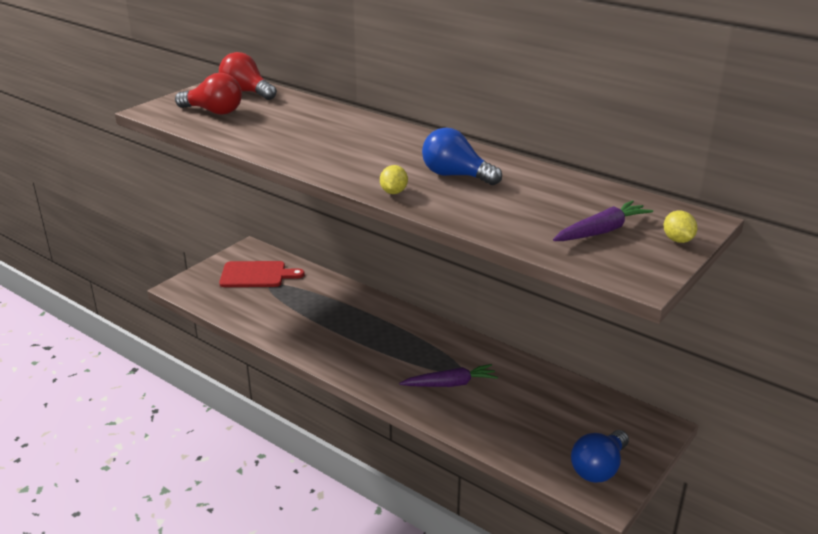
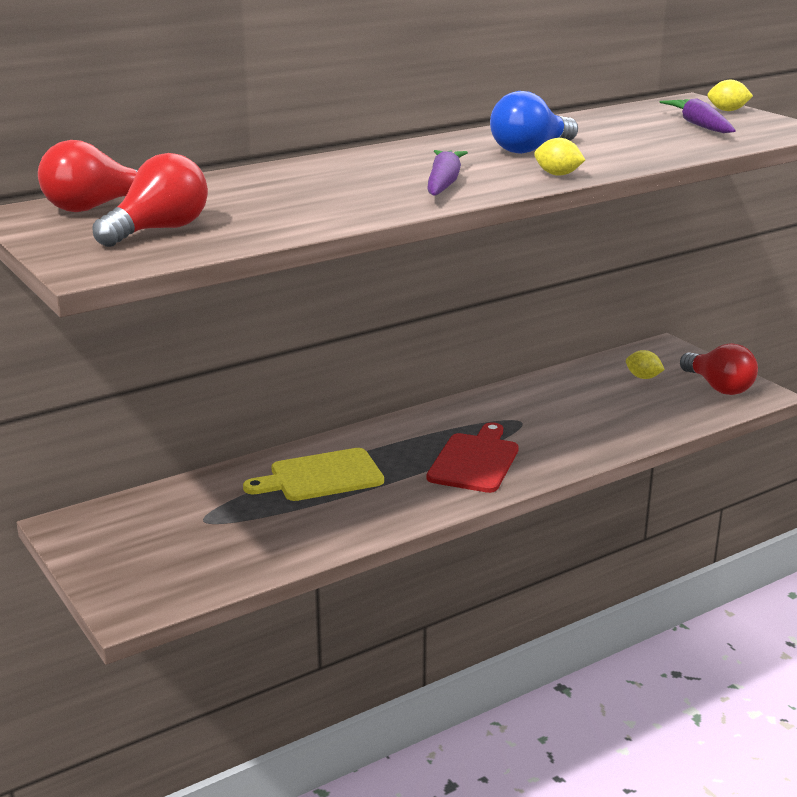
camera: 70 degrees left, 5 degrees down
(256, 275) = (161, 528): red cutting board -> red cutting board (475, 461)
(336, 309) = (321, 476): none -> yellow cutting board
(450, 384) = (543, 431): purple carrot -> purple carrot (443, 183)
(584, 421) = (643, 377): none -> yellow lemon
(598, 468) = (718, 387): blue light bulb -> red light bulb

